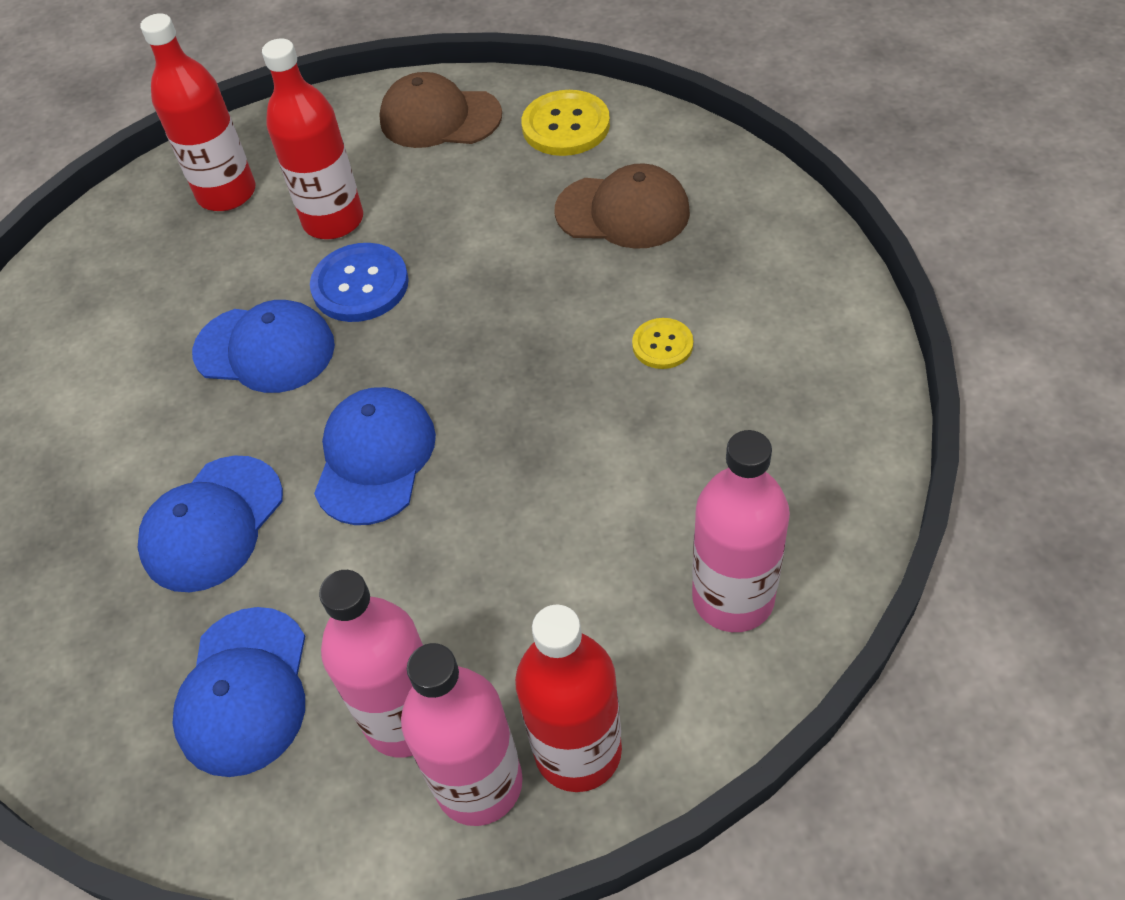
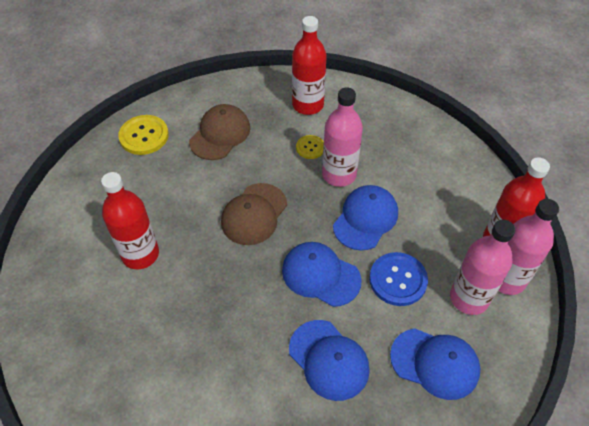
camera: 75 degrees left, 0 degrees up
(227, 193) = (76, 304): red bottle -> red bottle (308, 105)
(265, 349) = (219, 309): blue cap -> blue cap (365, 219)
(360, 285) = (199, 253): blue button -> blue button (398, 280)
(440, 118) = (94, 185): brown cap -> brown cap (254, 214)
(733, 598) = (448, 170): pink bottle -> pink bottle (339, 174)

